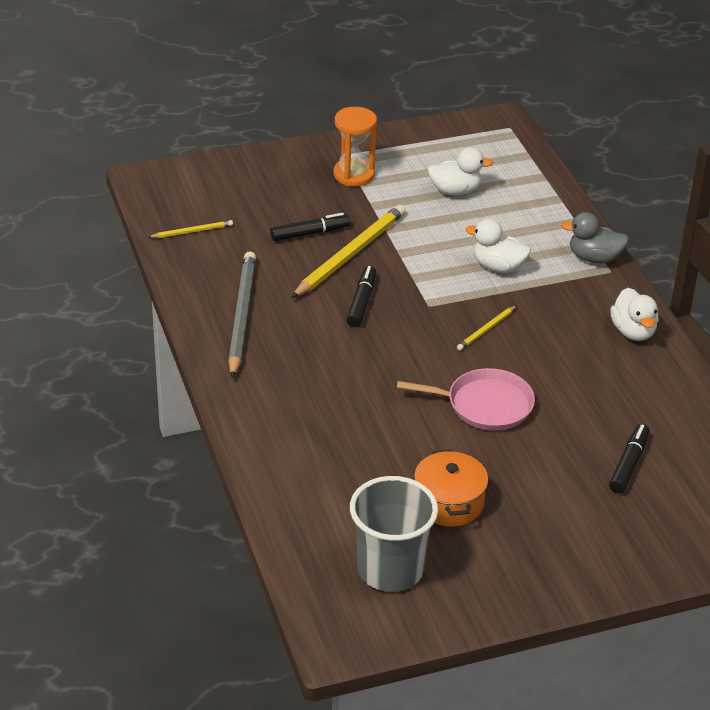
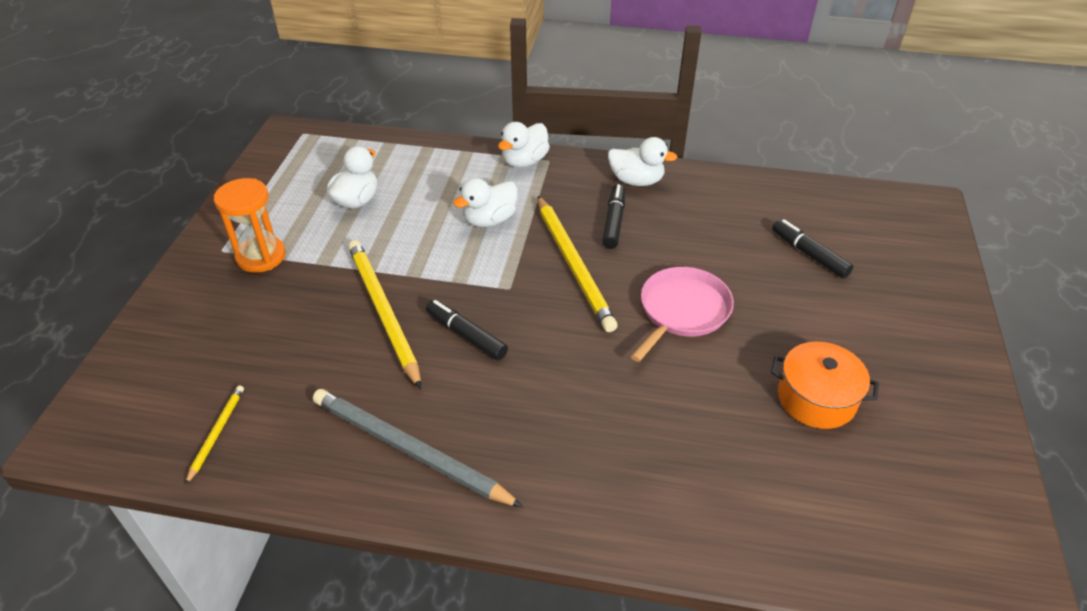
camera: 60 degrees left, 5 degrees up
(310, 233) = (320, 329): black marker -> black marker (614, 222)
(390, 569) = (907, 493): grey cup -> none
(486, 330) = (573, 265): yellow pencil -> yellow pencil, size x2.10
(594, 258) = (524, 161): grey duck -> white duck

